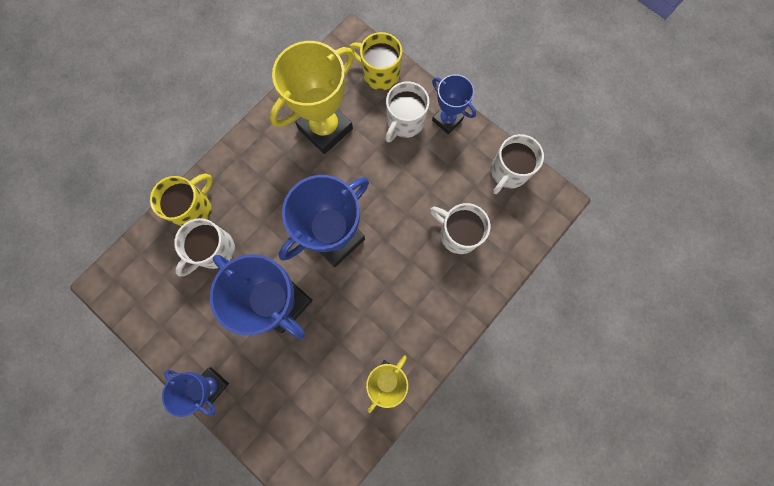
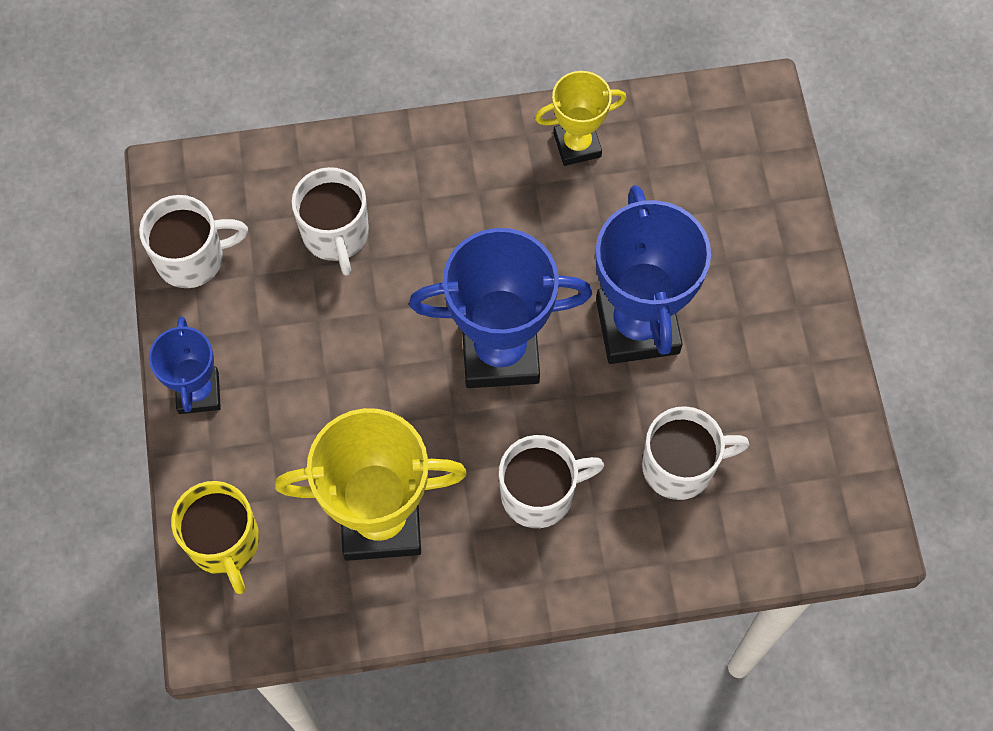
camera: 140 degrees left, 10 degrees down
(193, 208) = (667, 552): yellow mug -> none
(211, 385) = (804, 297): blue trophy -> none
(405, 122) = (260, 437): white mug -> white mug (539, 493)

